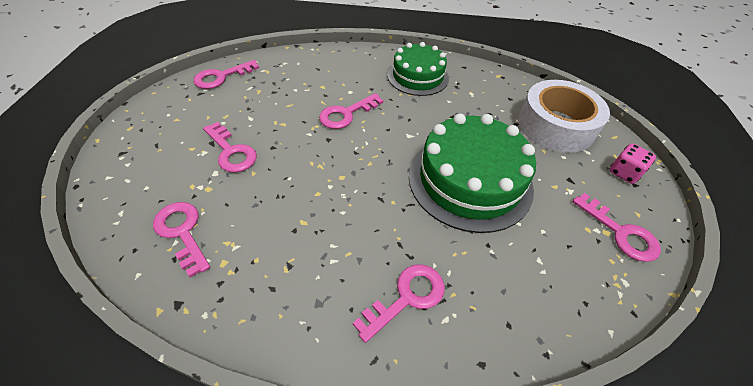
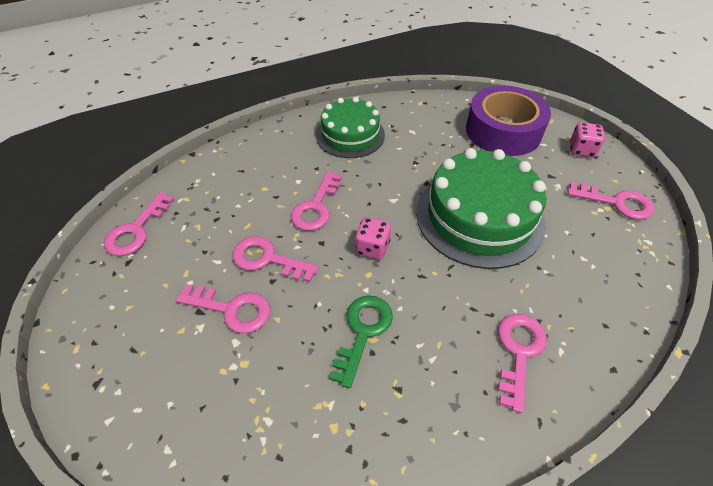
camera: 30 degrees left, 0 degrees up
(182, 232) = (262, 425): pink key -> pink key (268, 259)
(300, 213) = (363, 332): none -> green key
(361, 160) = (372, 248): none -> pink dice
(556, 125) = (503, 131): white tape -> purple tape

